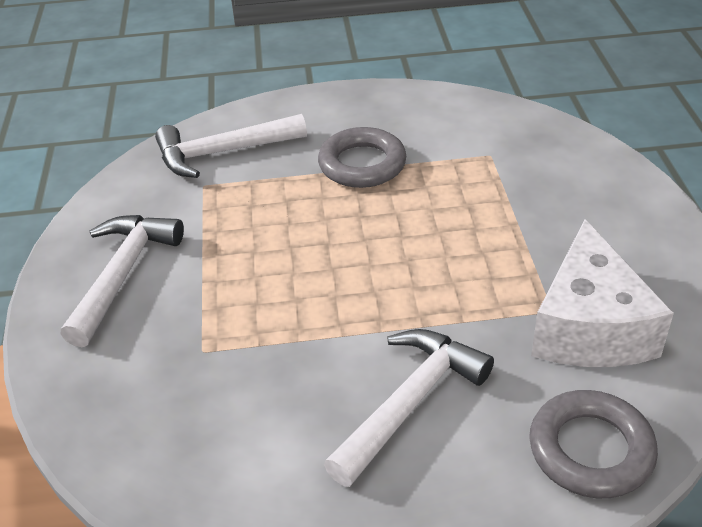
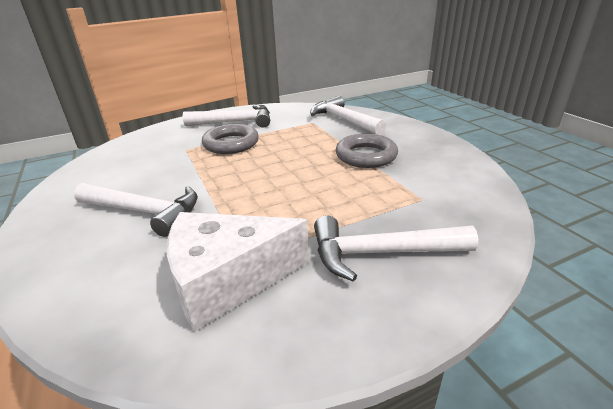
camera: 70 degrees right, 10 degrees down
(577, 210) = (381, 253): none -> white hammer
(590, 450) = (88, 298): grey ring -> grey ring (231, 144)

